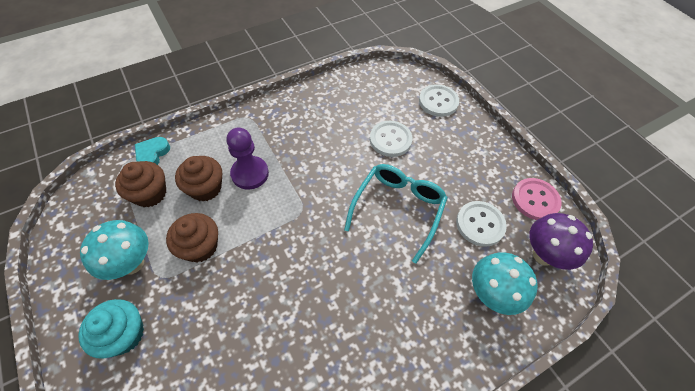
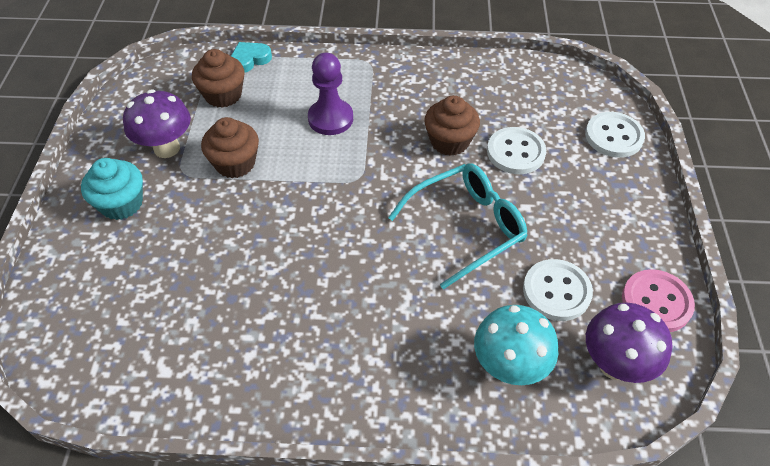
camera: 35 degrees right, 5 degrees down
(132, 263) = (167, 148): turquoise mushroom -> purple mushroom
(205, 188) = (277, 113): brown cupcake -> brown cupcake (449, 141)

